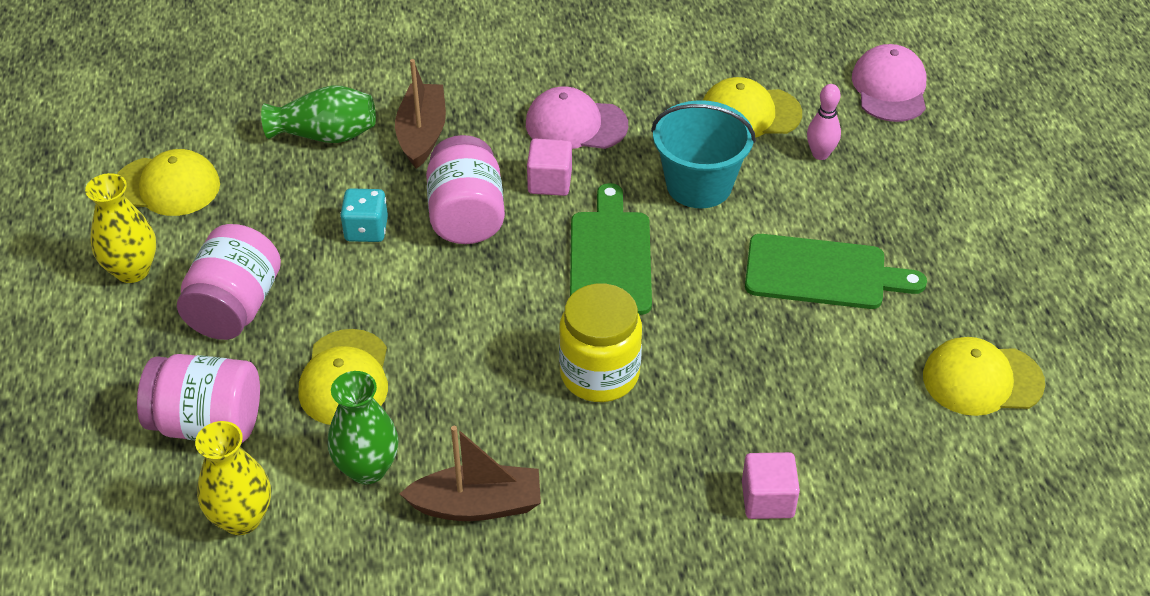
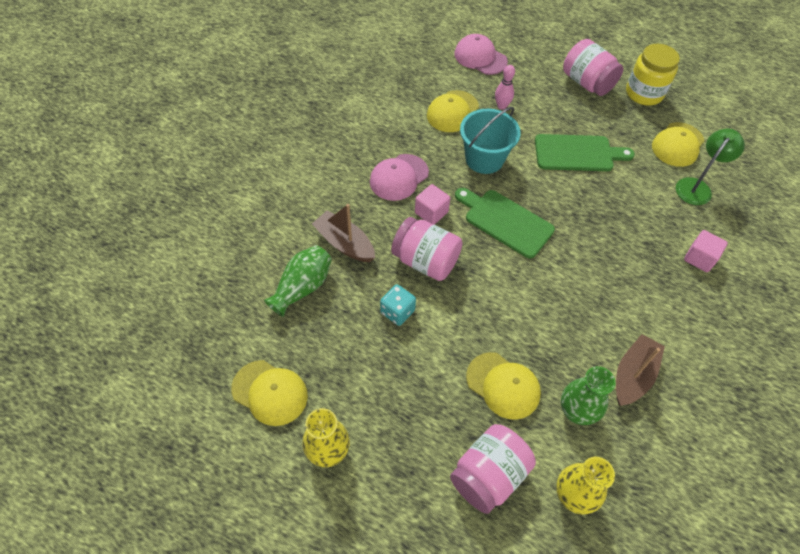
camera: 55 degrees left, 10 degrees up
(167, 186) = (270, 392): yellow cap -> yellow cap turned 75 degrees clockwise
(235, 307) = (406, 411): pink jar -> pink jar (587, 83)
(599, 374) = (580, 273): yellow jar -> yellow jar (644, 93)
(823, 273) = (577, 153): green cutting board -> green cutting board turned 45 degrees clockwise
(916, 439) = (697, 187): none -> green lamp

